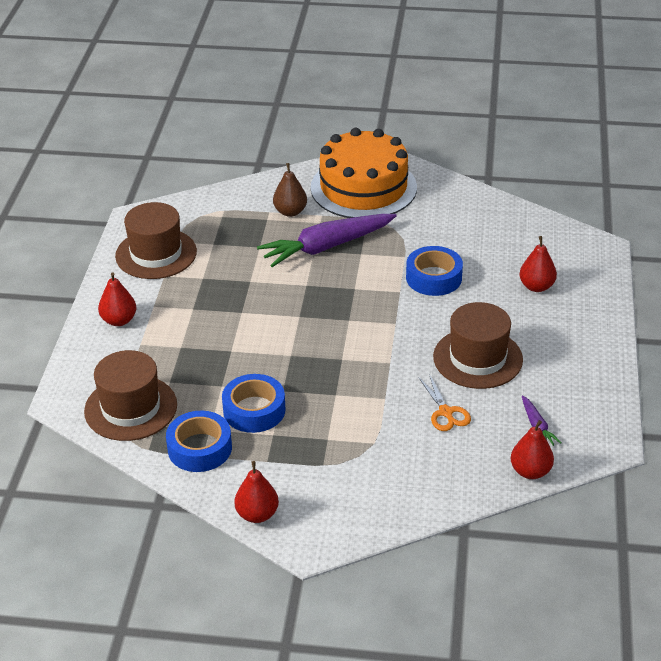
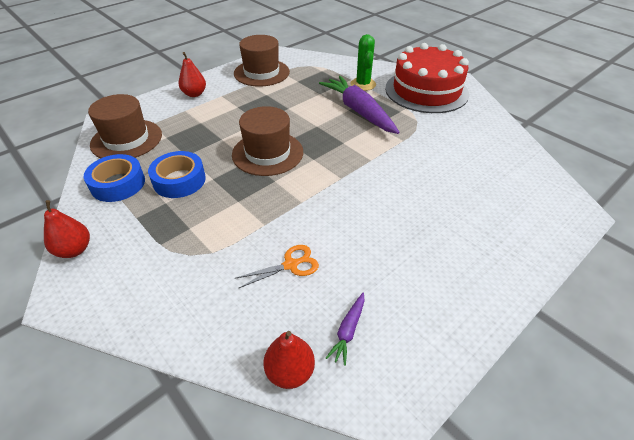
camera: 40 degrees right, 5 degrees up
(290, 212) = (363, 84): brown pear -> green cactus
(327, 247) = (359, 111): purple carrot -> purple carrot turned 45 degrees clockwise
(363, 187) = (426, 91): orange cake -> red cake
(433, 278) = (406, 163): blue tape -> none
(446, 412) = (291, 265): orange scissors -> orange scissors turned 135 degrees counterclockwise
(477, 358) = (368, 238): brown hat -> brown hat (267, 153)
(536, 286) = (483, 211): red pear -> none

